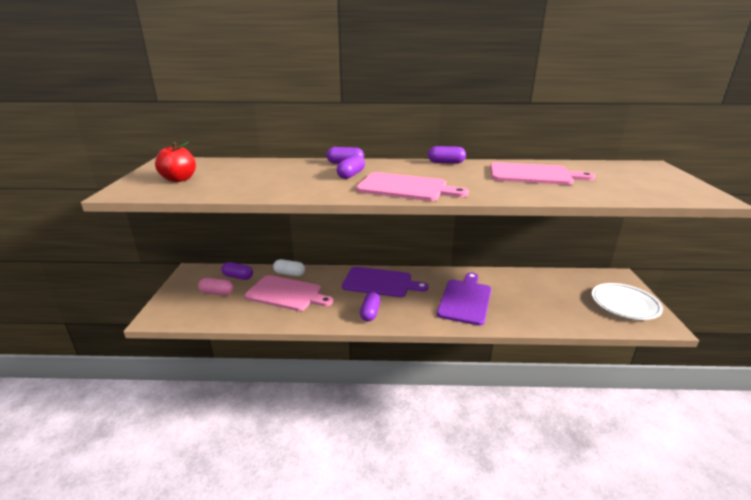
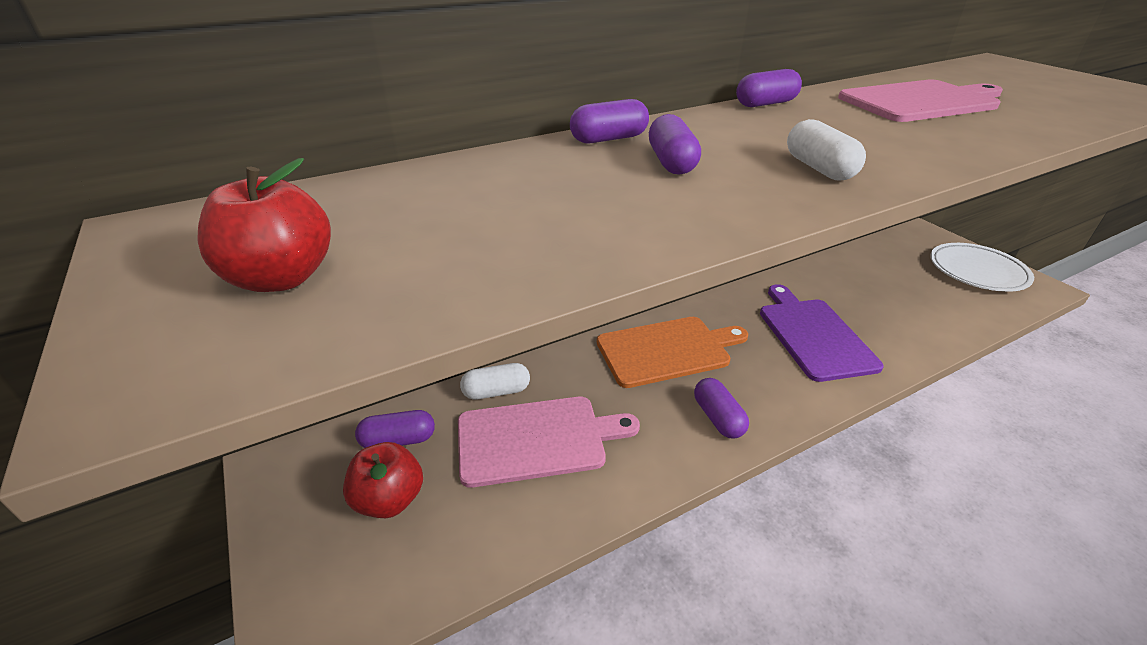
camera: 30 degrees left, 10 degrees up
(217, 293) = (389, 499): pink capsule -> red apple
(380, 282) = (667, 350): purple cutting board -> orange cutting board
(405, 188) = (819, 168): pink cutting board -> white capsule

